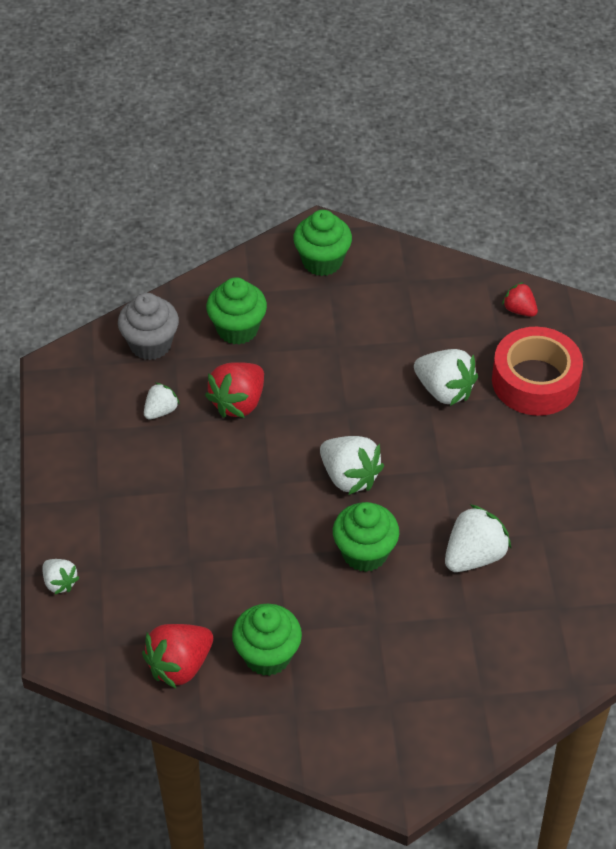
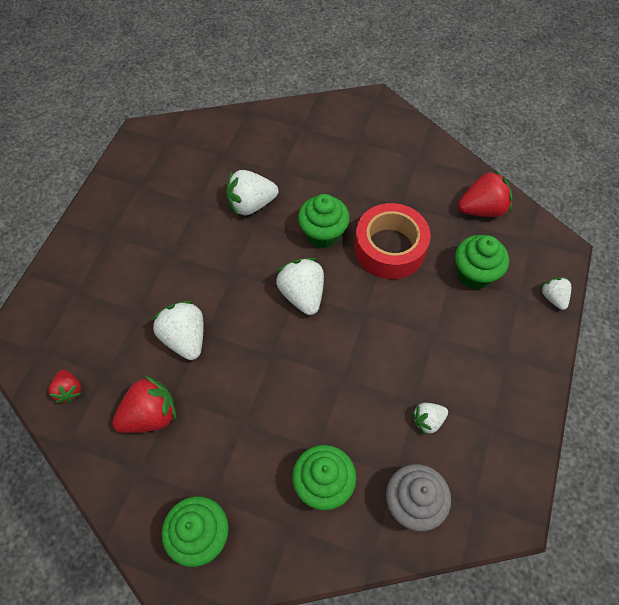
camera: 155 degrees left, 10 degrees up
(238, 402) = (357, 399): red strawberry -> red strawberry (150, 415)
(267, 655) = (421, 194): green cupcake -> green cupcake (474, 274)
(535, 381) = (111, 316): red tape -> red tape (389, 248)

